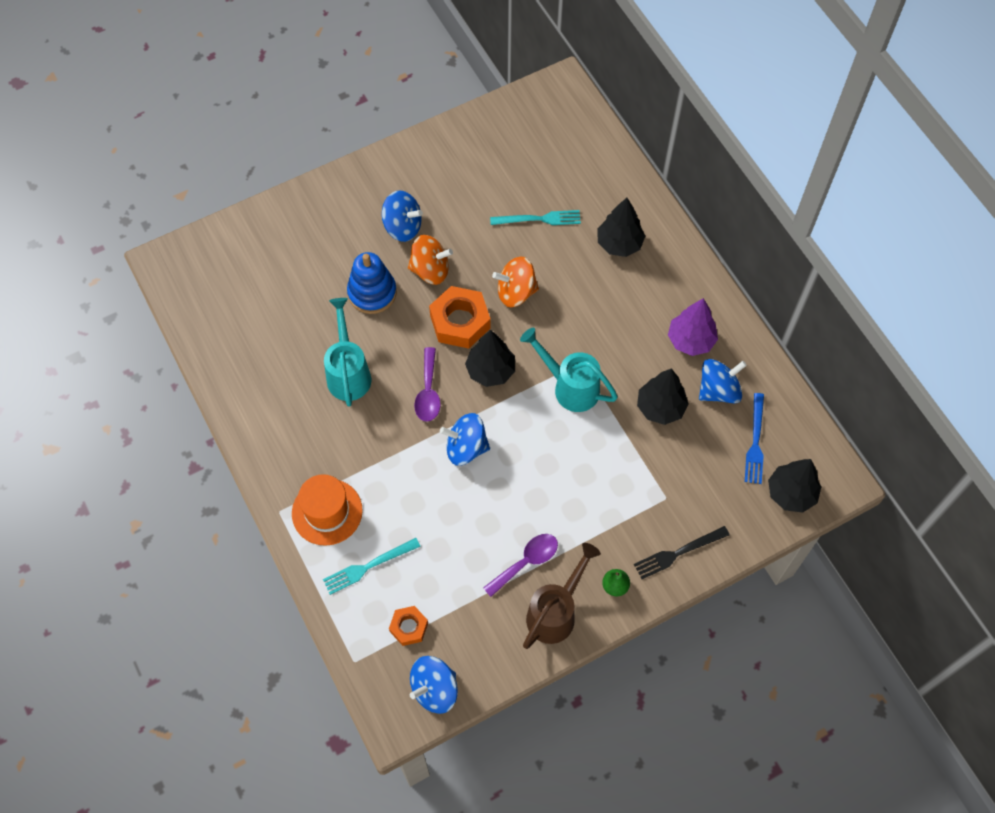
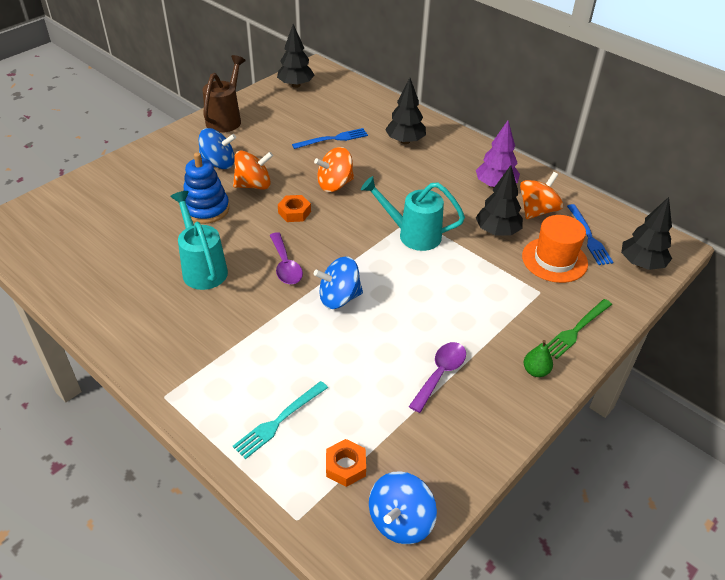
camera: 20 degrees left, 20 degrees down
(327, 512) = (217, 383): orange hat -> orange hat (554, 260)
(460, 322) = (294, 212): orange nut -> orange nut, size x0.57
(490, 370) = (337, 239): black tree -> black tree (296, 85)
(539, 219) = (333, 139): turquoise fork -> blue fork
(555, 612) = (491, 409): brown watering can -> brown watering can (226, 119)
(678, 553) = (576, 330): black fork -> green fork
(718, 390) = (537, 211): blue spinning top -> orange spinning top

